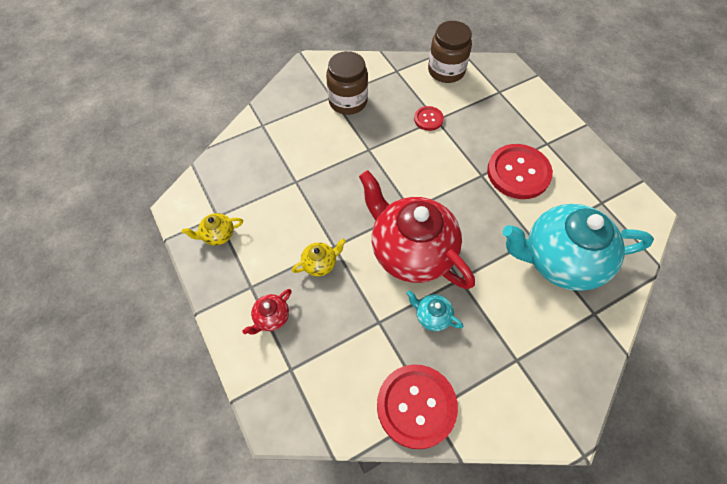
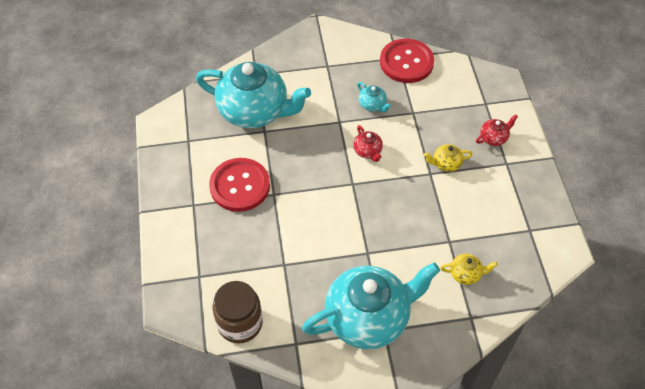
camera: 160 degrees left, 5 degrees down
(218, 235) = (530, 213): yellow teapot -> yellow teapot (466, 274)
(348, 101) = (368, 318): brown jar -> turquoise teapot
(411, 251) = (368, 151): red teapot -> red teapot, size x0.40
(428, 119) = (292, 267): red button -> none

